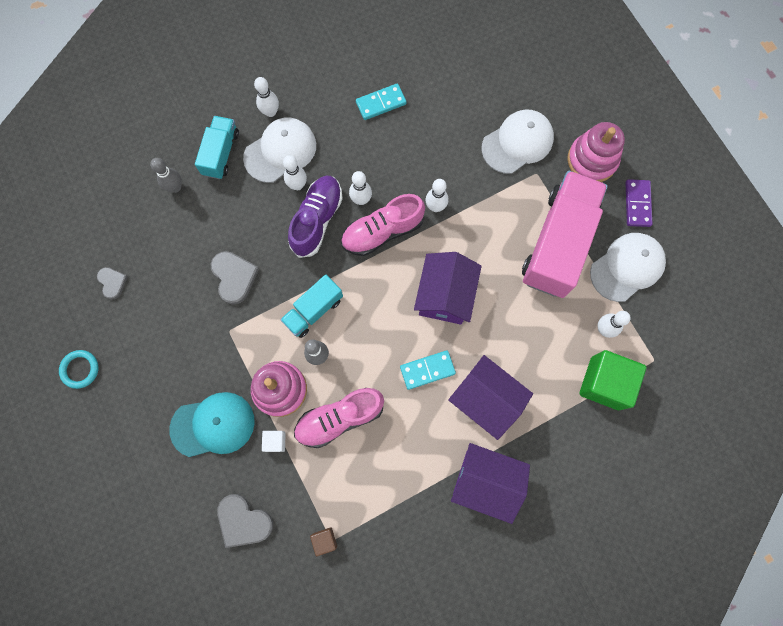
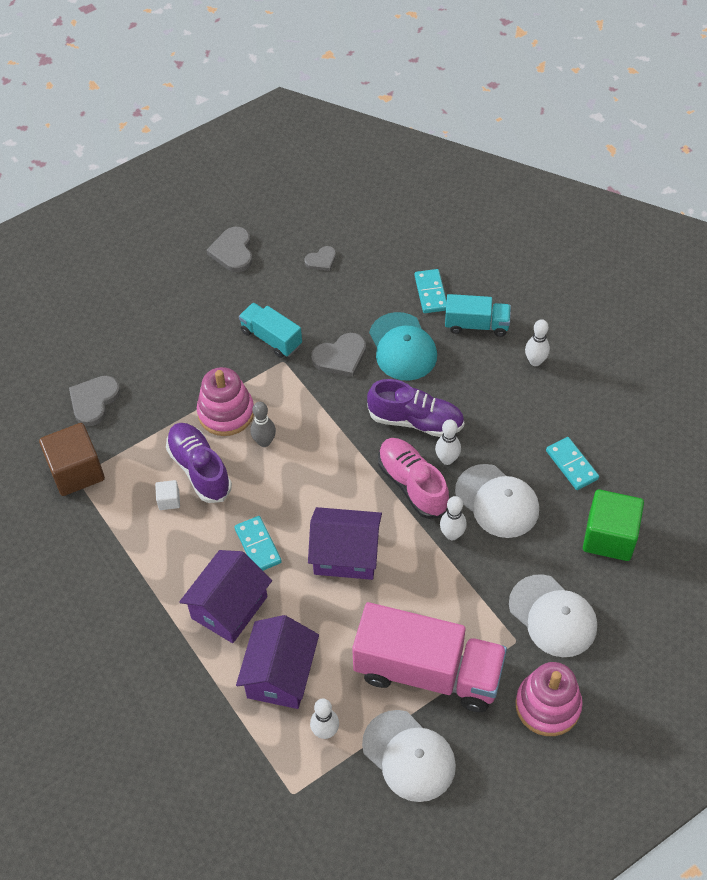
camera: 85 degrees right, 20 degrees down
(80, 369) = (233, 251): turquoise ring -> grey heart
(175, 187) = (430, 293): grey bowling pin -> turquoise domino
(213, 425) = (186, 362): turquoise cap -> turquoise cap (402, 347)
(275, 441) = (173, 416): white cube -> white cube (169, 500)
(280, 151) = (490, 377): white cap -> white cap (497, 501)
(297, 185) = (453, 398): white bowling pin -> none
(313, 310) = (313, 431): turquoise truck -> turquoise truck (271, 338)
(324, 540) = (76, 471): brown cube -> brown cube, size x2.21
(339, 418) = (199, 469): pink shoe -> purple shoe
(485, 481) = (139, 615): purple house -> purple house (280, 675)
(604, 383) = (258, 736): green cube -> green cube (609, 537)
(637, 204) = (497, 765): purple domino -> none

